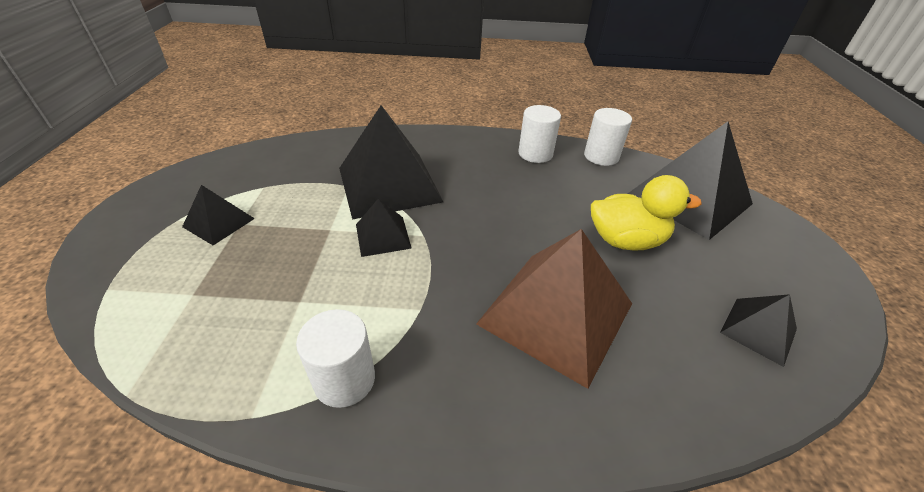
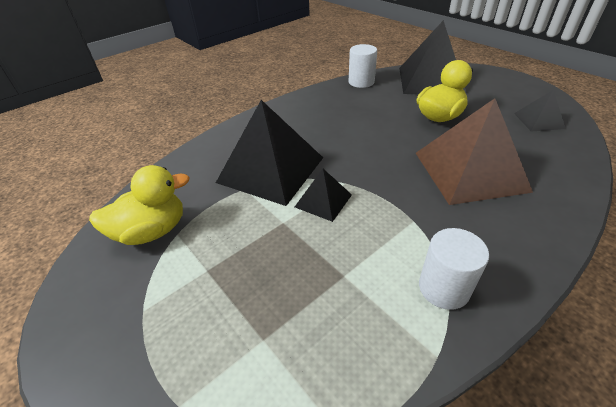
camera: 40 degrees left, 0 degrees up
(219, 222) = (187, 282): black pyramid -> none
(255, 174) = (152, 231): none -> yellow duck
(535, 154) = (326, 99): white cylinder -> none

